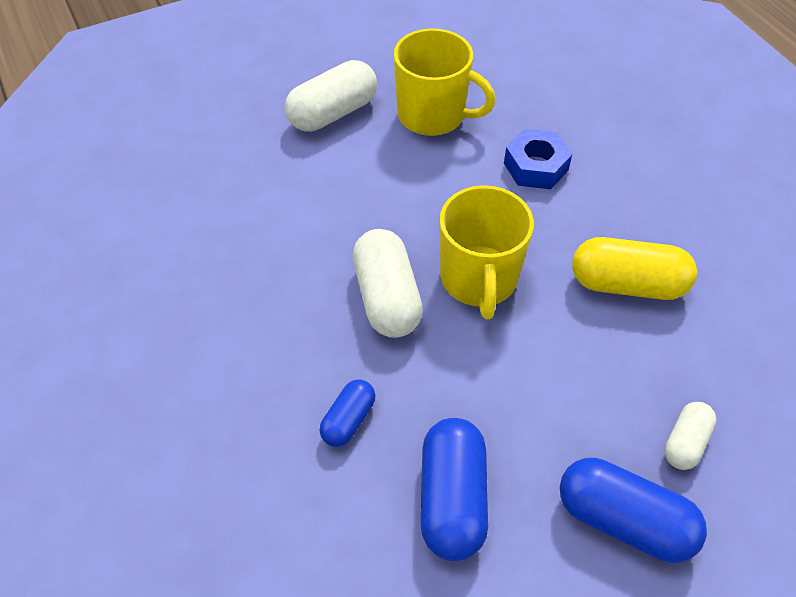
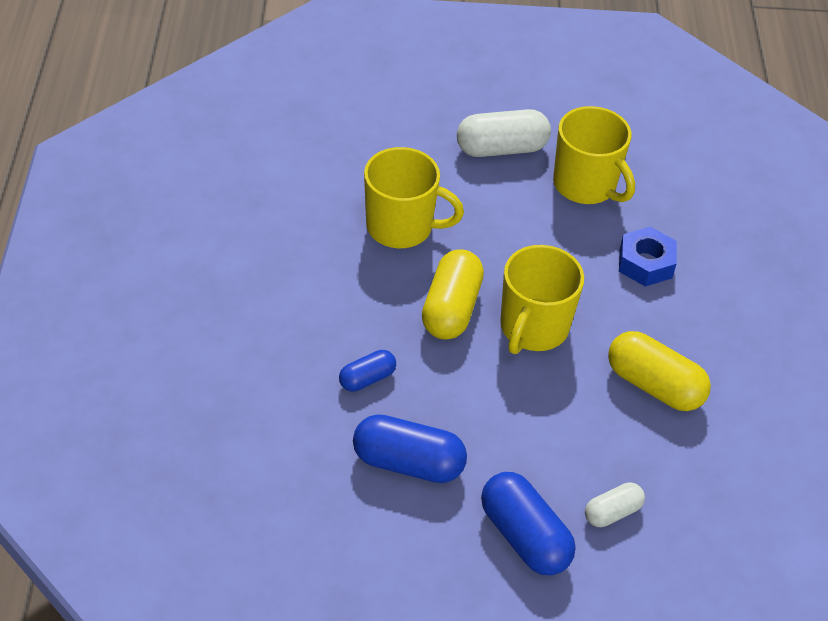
camera: 25 degrees right, 5 degrees down
(283, 233) = (401, 227): none -> yellow mug
(387, 297) = (451, 309): white capsule -> yellow capsule
(452, 498) = (408, 463): blue capsule -> blue capsule turned 75 degrees clockwise

